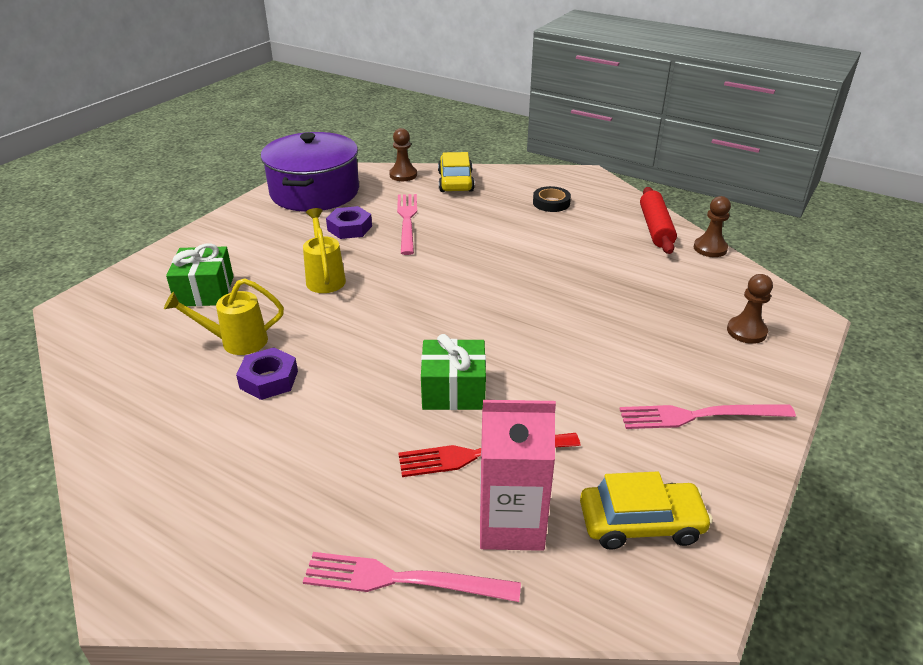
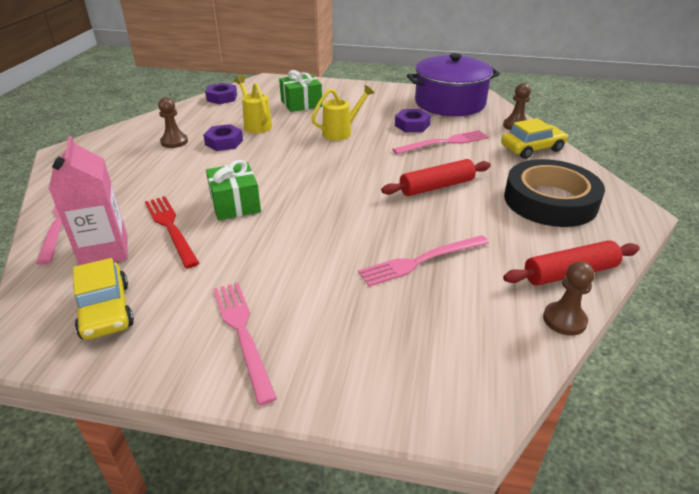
camera: 70 degrees right, 0 degrees up
(96, 362) = (222, 98): none -> purple nut
(495, 249) = (436, 187): none -> red rolling pin
(551, 203) = (550, 200): black tape -> black tape, size x2.29
(617, 289) = (421, 261): none -> pink fork
(746, 331) = (402, 361): brown pawn -> brown pawn (174, 142)

